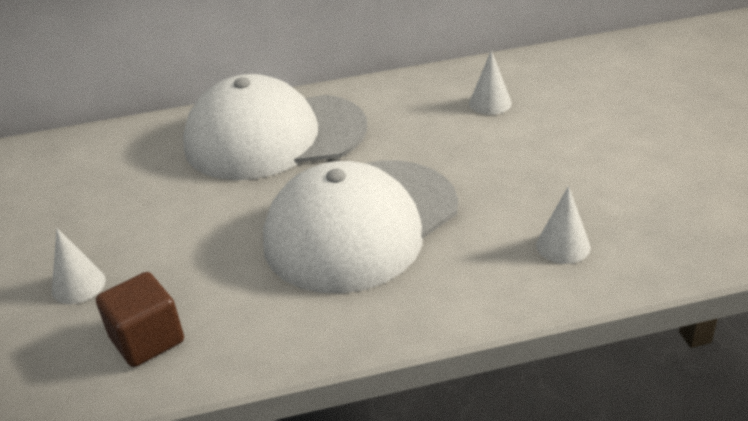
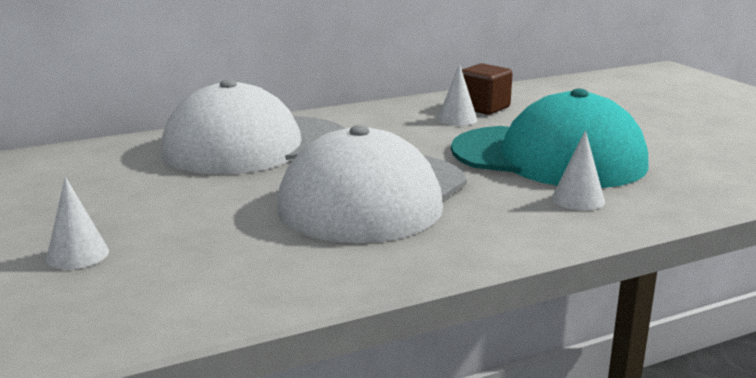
camera: 15 degrees left, 15 degrees down
(147, 340) = (177, 289): brown cube -> brown cube (484, 108)
(561, 174) = (548, 157): none -> turquoise cap

